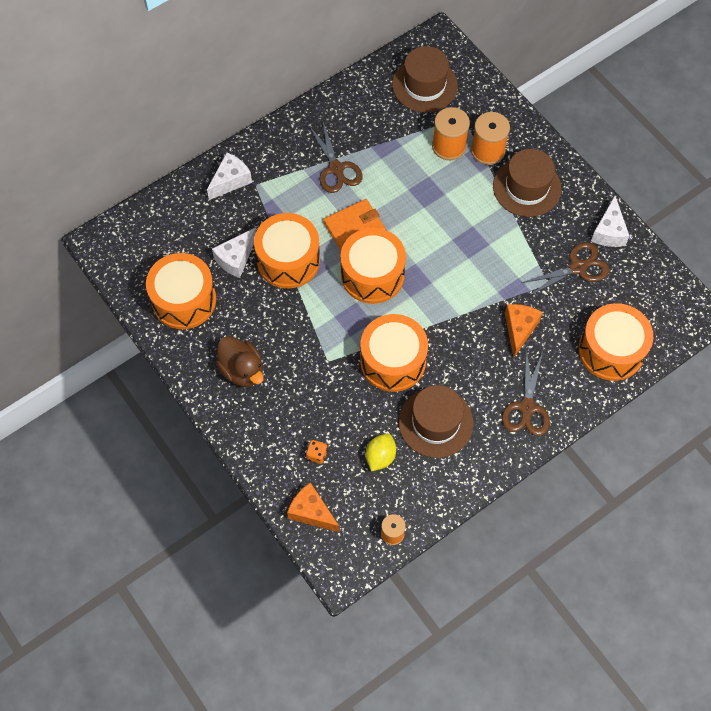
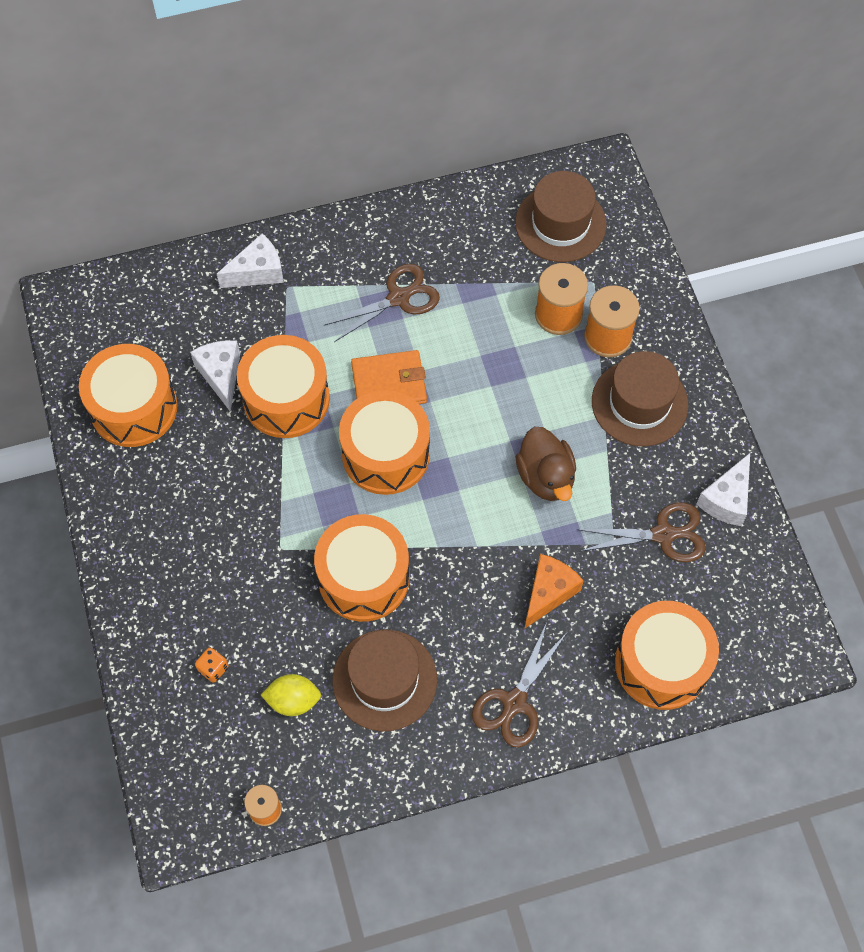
camera: 20 degrees right, 0 degrees up
(236, 258) = (221, 375): white cheese -> white cheese turned 105 degrees clockwise
(242, 370) = (167, 524): brown duck -> brown duck (546, 477)
(311, 512) = (174, 742): orange cheese -> none
(336, 168) = (398, 298): brown scissors -> brown scissors turned 120 degrees counterclockwise
(380, 457) = (293, 700): yellow lemon -> yellow lemon turned 45 degrees clockwise

